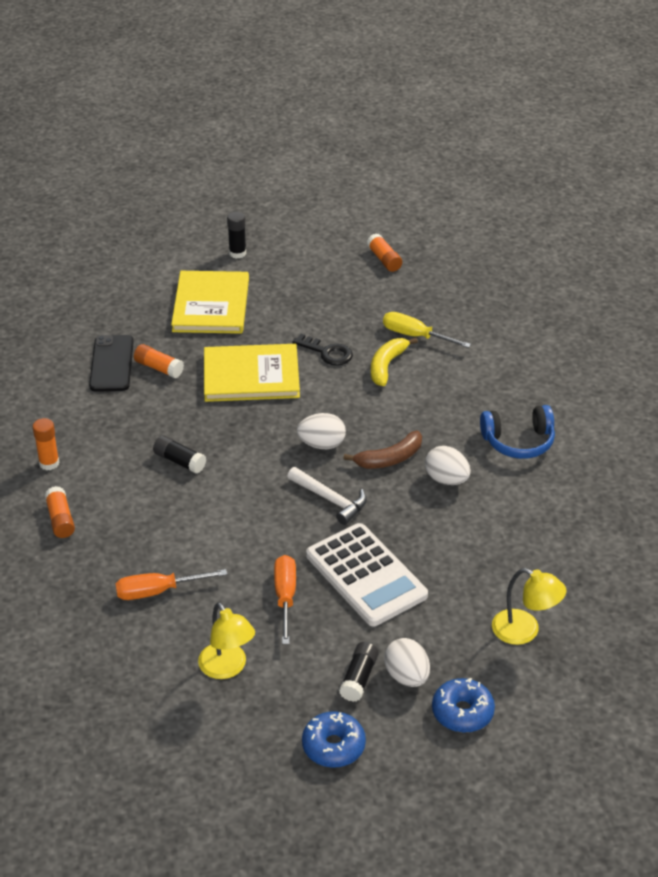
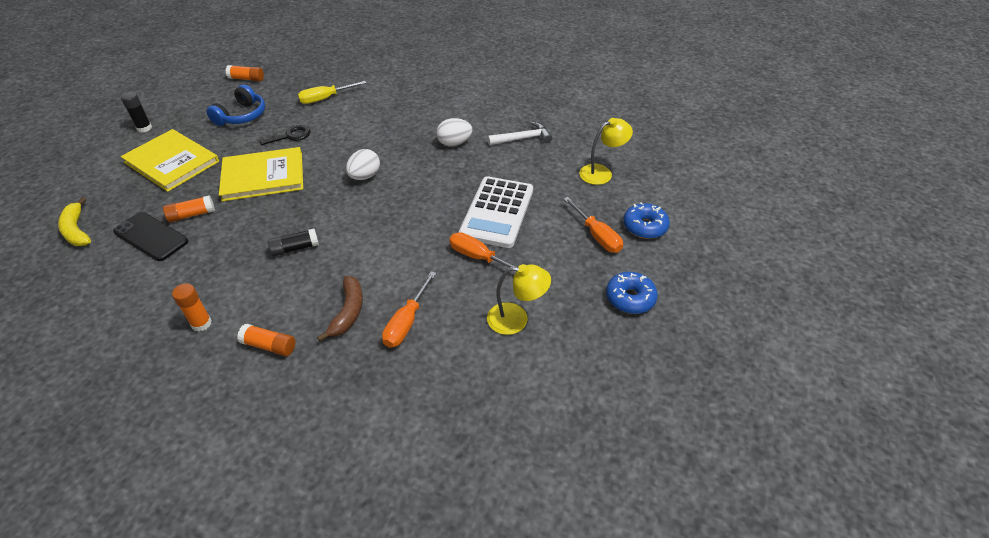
camera: 55 degrees left, 5 degrees up
(251, 376) = (263, 176): yellow book -> yellow book turned 45 degrees clockwise
(330, 499) = (416, 196): white hammer -> white hammer (523, 138)
(359, 678) = (581, 258): black glue stick -> none
(366, 575) = (497, 212): white calculator -> white calculator turned 105 degrees clockwise
(387, 366) = (334, 120): yellow banana -> yellow banana (77, 230)
(389, 459) = (411, 156): brown banana -> brown banana (348, 312)
(407, 676) = (597, 236): white egg -> orange screwdriver
(518, 442) = (456, 105): blue headphones -> blue headphones (242, 116)

